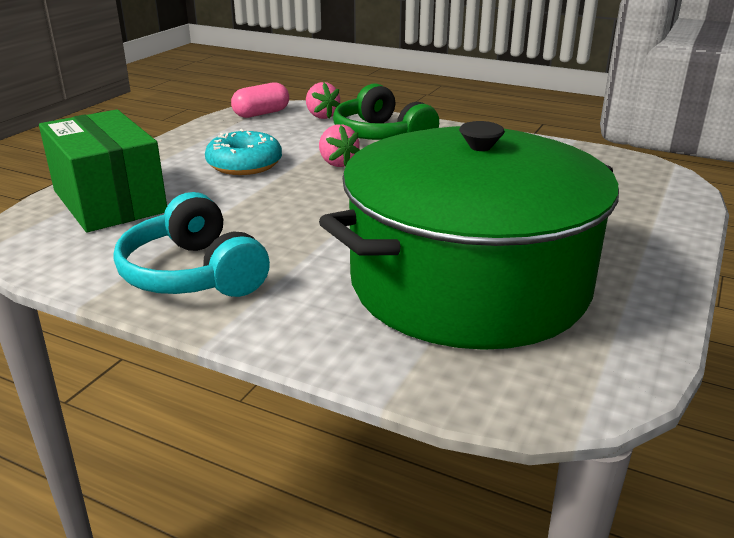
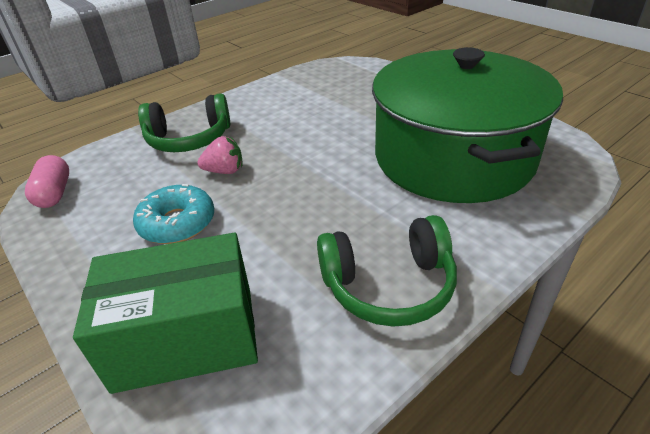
camera: 65 degrees left, 10 degrees up
(193, 274) = (388, 285): turquoise headphones -> green headphones
(321, 116) = (108, 159): pink strawberry -> none

